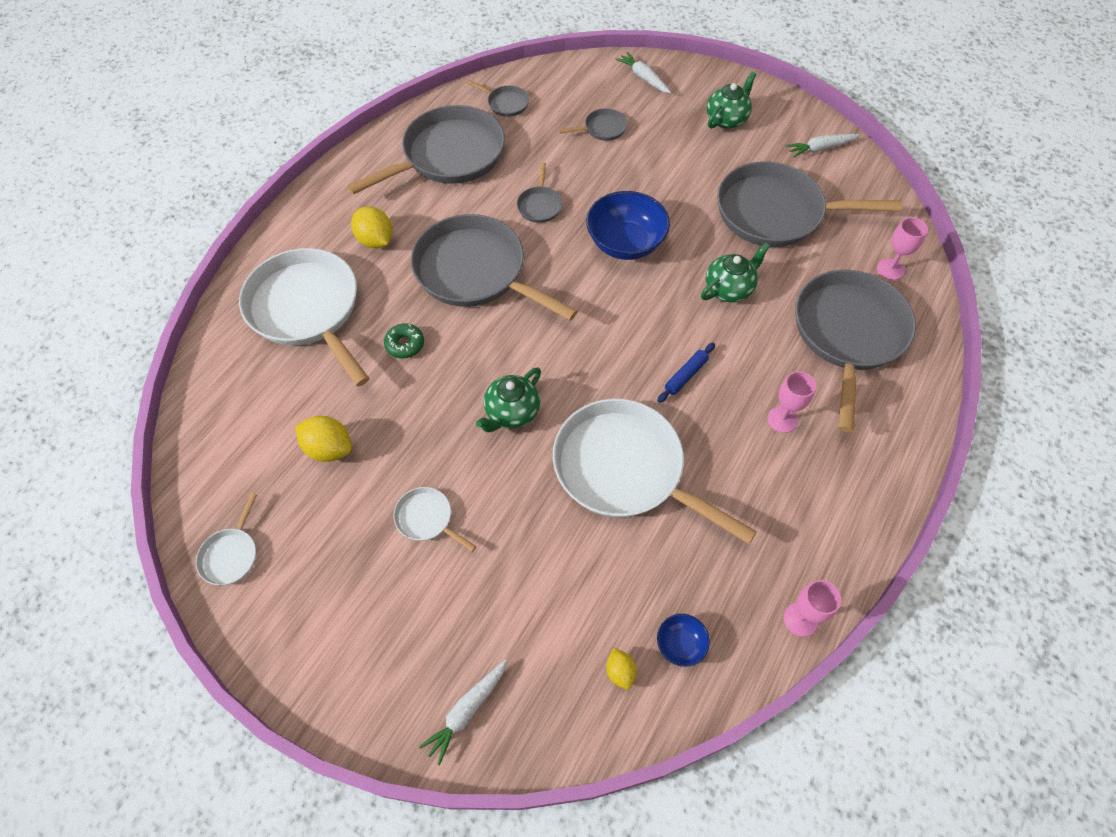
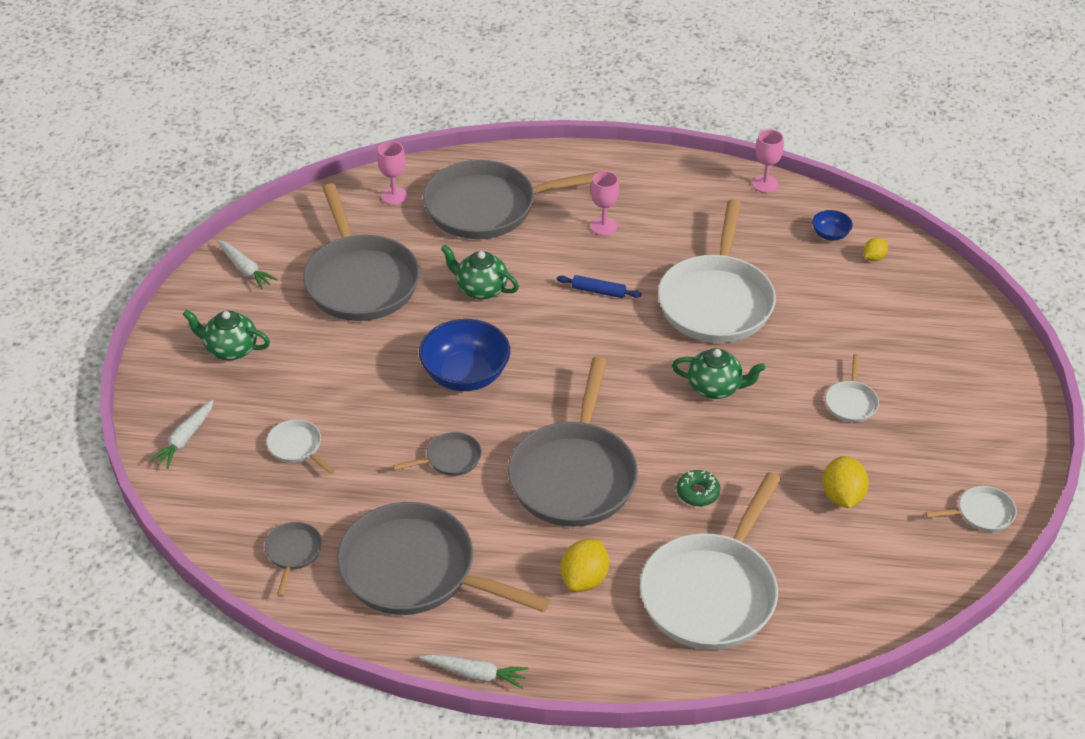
camera: 115 degrees left, 15 degrees down
(466, 711) = (965, 323): white carrot -> white carrot (475, 674)
(602, 129) = (297, 447): grey pan -> white pan

